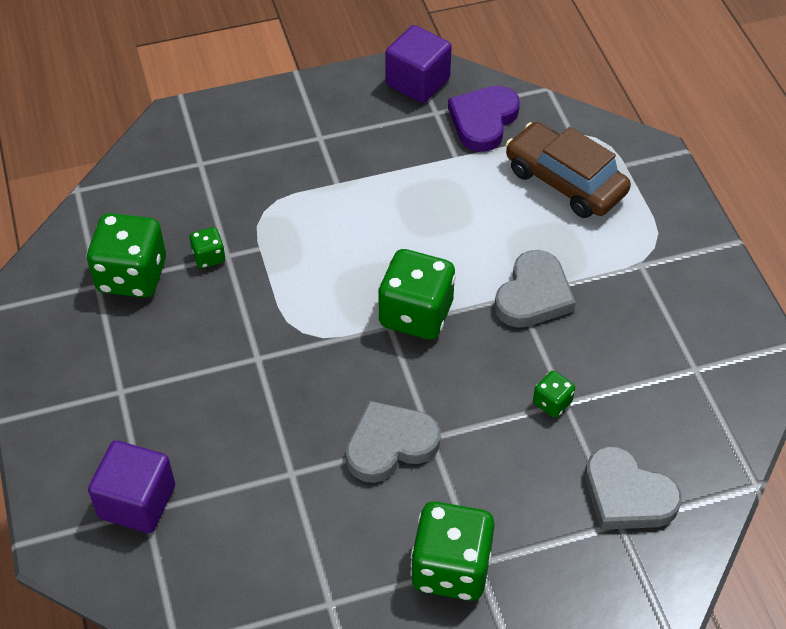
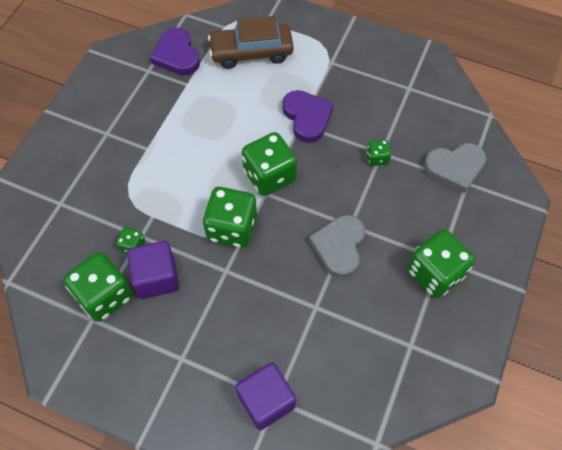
camera: 50 degrees left, 10 degrees up
(314, 326) = (232, 228): none -> green dice
(417, 82) = (119, 63): purple cube -> purple cube (157, 277)
(533, 295) = (307, 117): grey heart -> purple heart

